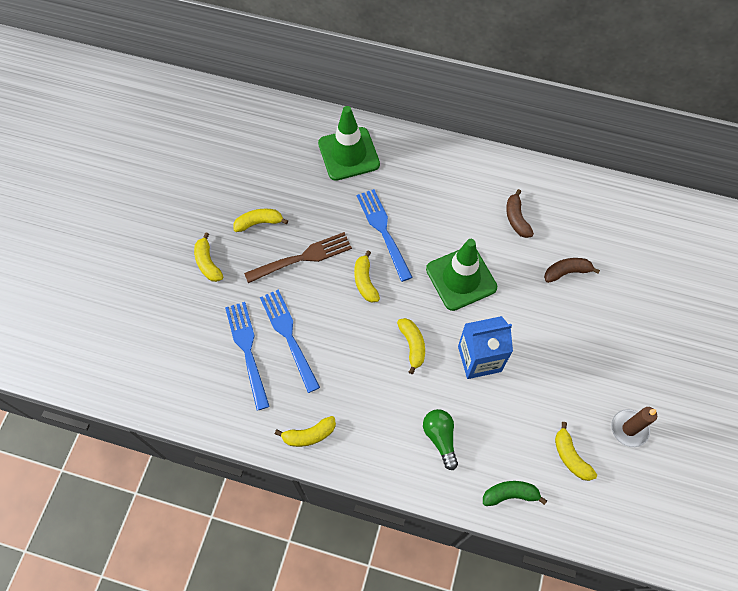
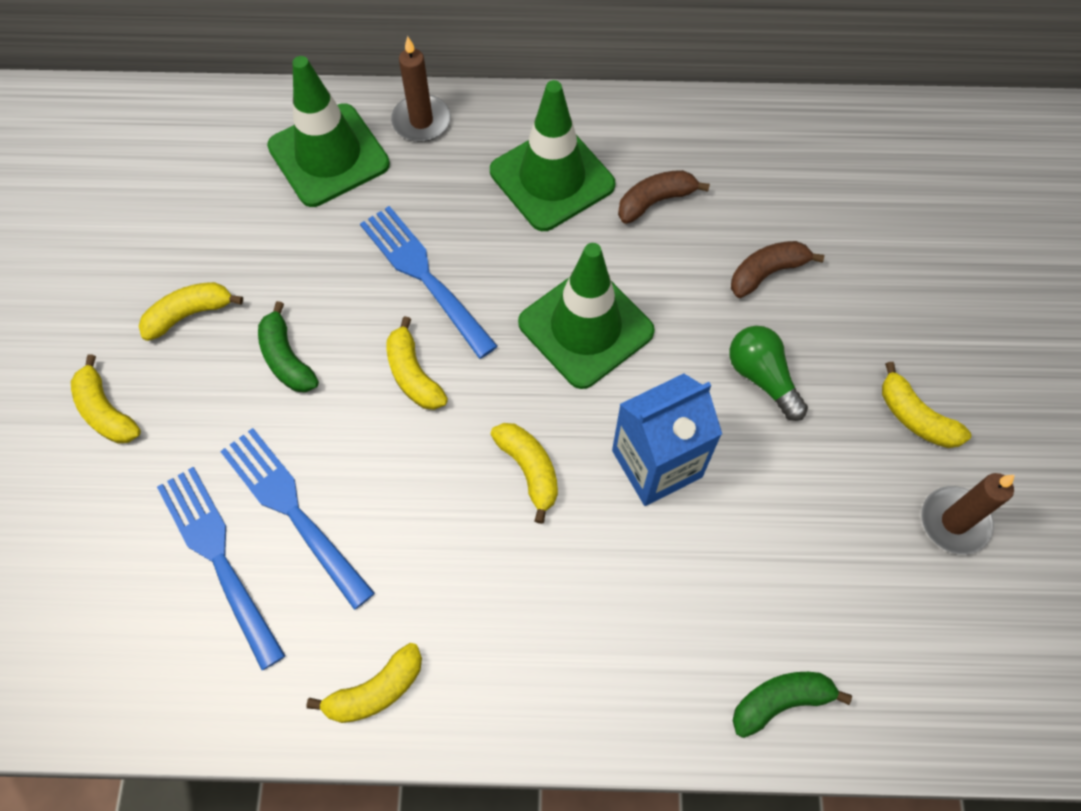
camera: 15 degrees left, 0 degrees up
(303, 257) = (287, 358): brown fork -> green banana
(402, 146) = (421, 121): none -> brown candle
(440, 438) = (624, 629): green light bulb -> green light bulb (762, 377)
(464, 193) = (552, 178): none -> green traffic cone
(516, 219) = (655, 201): brown banana -> brown banana turned 90 degrees clockwise
(570, 456) = (868, 600): yellow banana -> yellow banana (915, 417)

